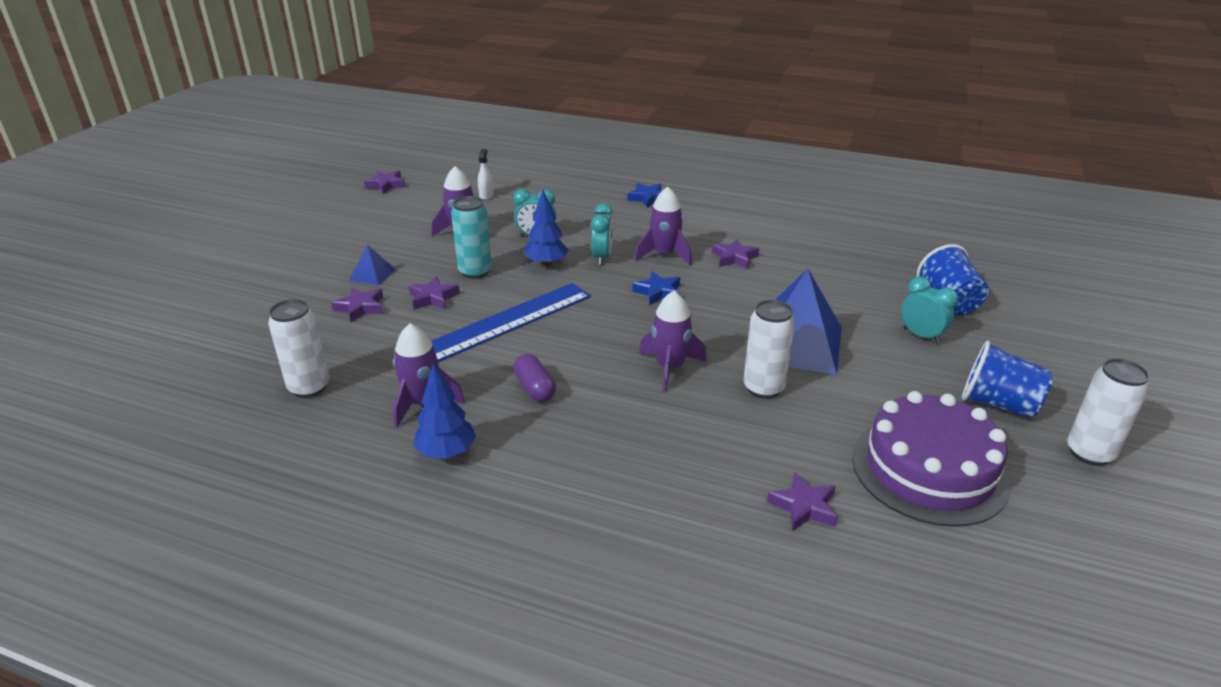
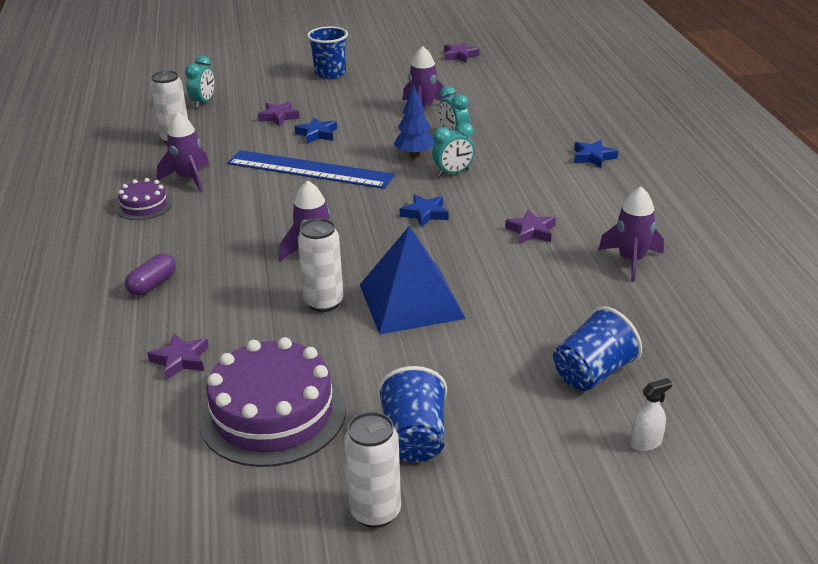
camera: 60 degrees right, 0 degrees up
(309, 252) = (330, 73): none -> blue cup
(372, 274) = (324, 103): blue pyramid -> none
(433, 298) = (317, 134): purple star -> blue star
(446, 453) = (144, 206): blue tree -> purple cake
(475, 272) = (369, 134): turquoise can -> none
(486, 195) = (496, 94): white spray bottle -> white spray bottle (646, 443)
(535, 388) = (239, 209): purple capsule -> purple capsule (152, 284)
(664, 254) = (494, 197): purple rocket -> purple rocket (631, 260)
(921, 336) = (499, 368): turquoise clock -> turquoise clock (203, 102)

